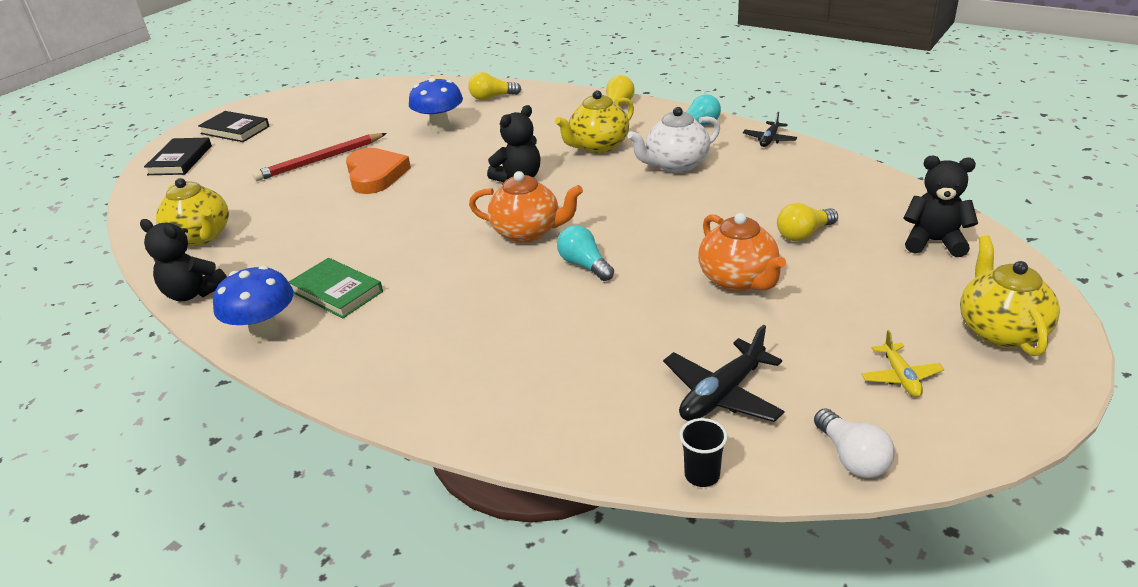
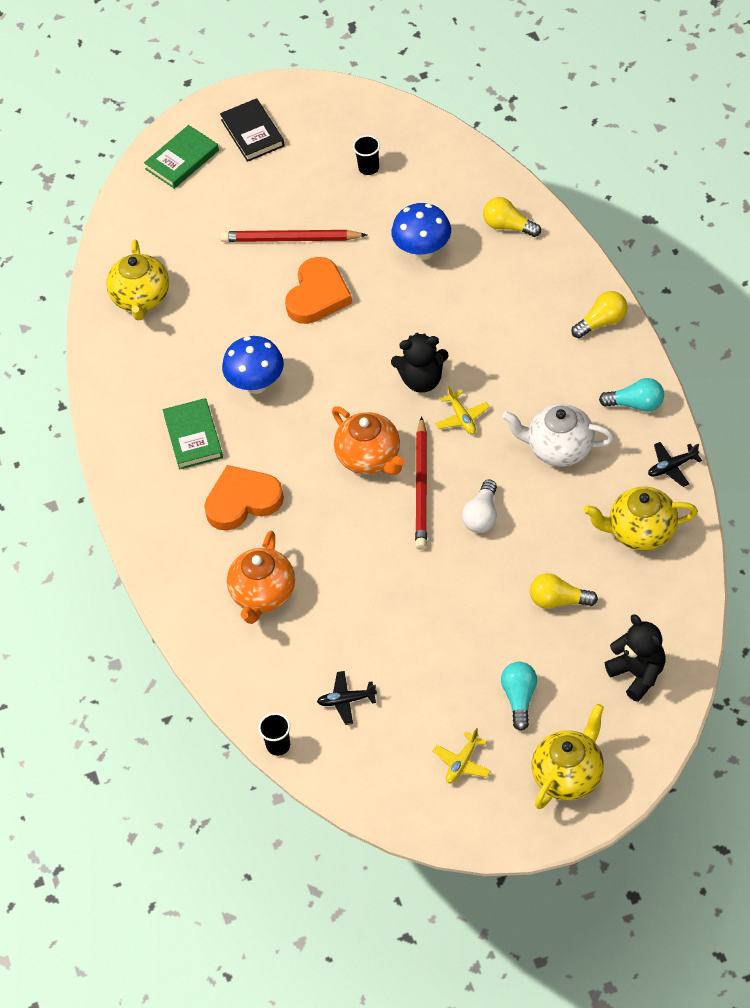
camera: 40 degrees right, 20 degrees up
(180, 160) = (182, 160): black book -> green book
(193, 293) = (101, 371): black teddy bear -> none
(265, 333) = (123, 450): blue mushroom -> blue mushroom (256, 384)
(352, 112) = (369, 168): none -> black cup
(435, 309) = (242, 501): none -> orange heart
(577, 182) = (462, 418): none -> yellow plane
(584, 265) = (375, 524): turquoise light bulb -> turquoise light bulb (519, 698)
(595, 228) = (421, 487): none -> red pencil
(598, 146) = (525, 376): yellow teapot -> yellow teapot (641, 532)
(722, 394) = (346, 700): black plane -> black plane, size x0.60
(738, 280) = (461, 614): orange teapot -> orange teapot (263, 595)
(852, 457) = (368, 792): white light bulb -> white light bulb (482, 516)

